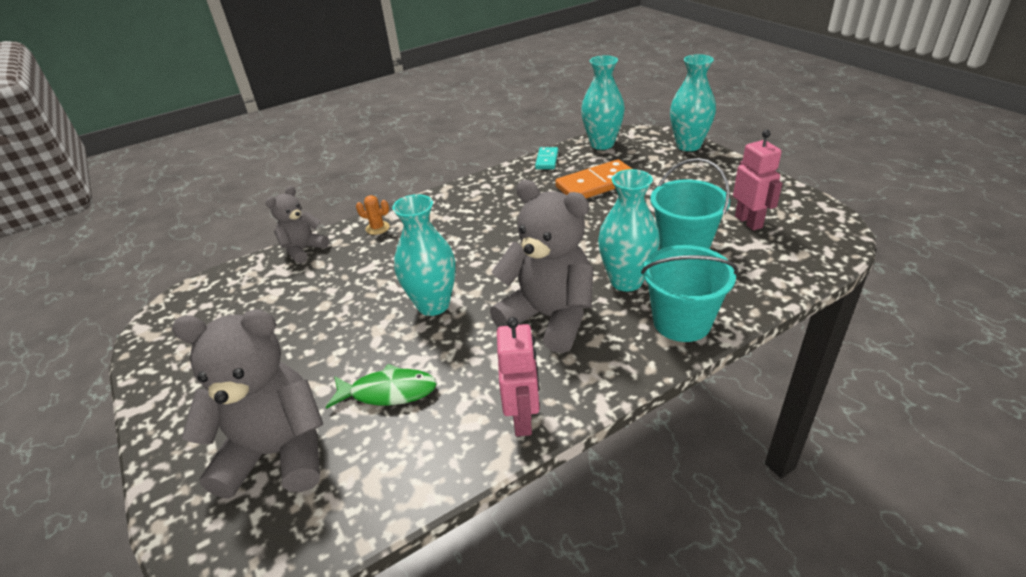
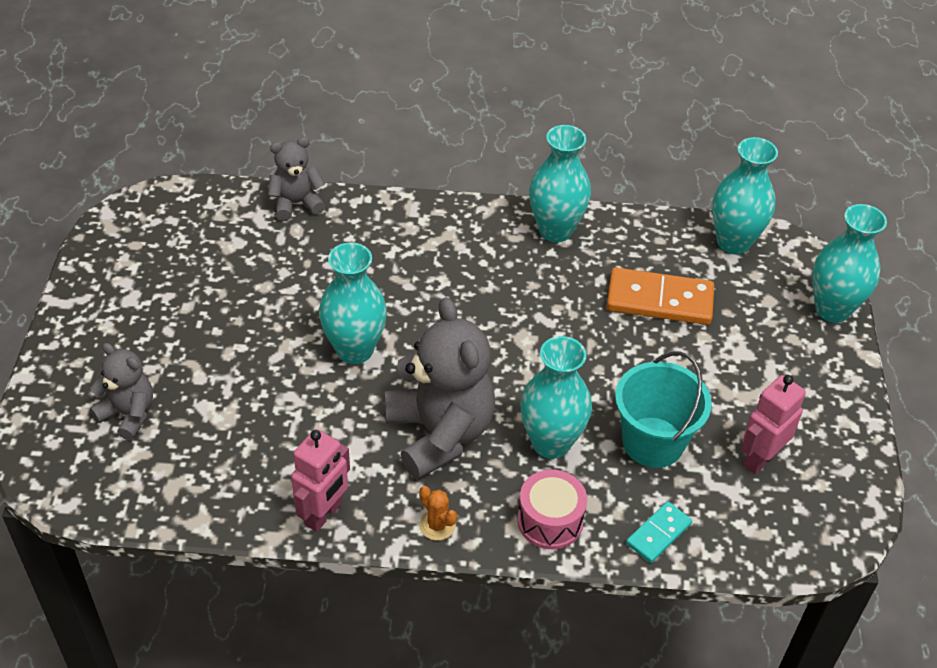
camera: 30 degrees right, 10 degrees up
(278, 453) = (128, 414): grey teddy bear -> grey teddy bear, size x0.55
(377, 228) = (384, 218): orange cactus -> orange cactus (437, 525)
(388, 392) = (245, 416): green fish -> none
(497, 184) = (555, 230): none -> turquoise vase
(547, 160) = (644, 228): turquoise domino -> turquoise domino (658, 533)
(681, 322) = (550, 521): turquoise bucket -> pink drum
(749, 222) = (760, 458): pink robot -> pink robot turned 150 degrees counterclockwise

